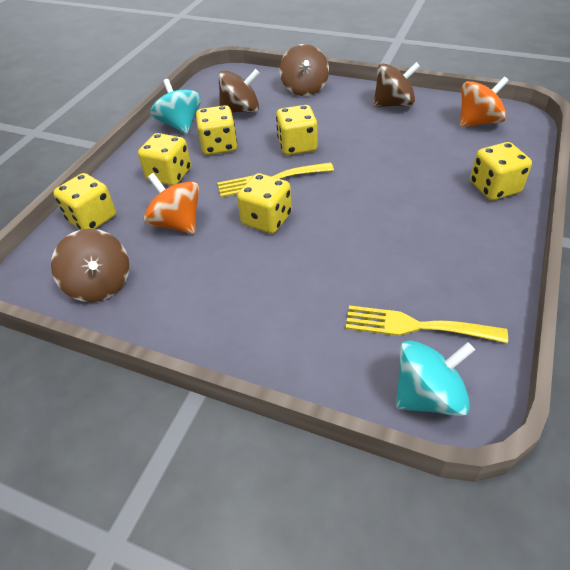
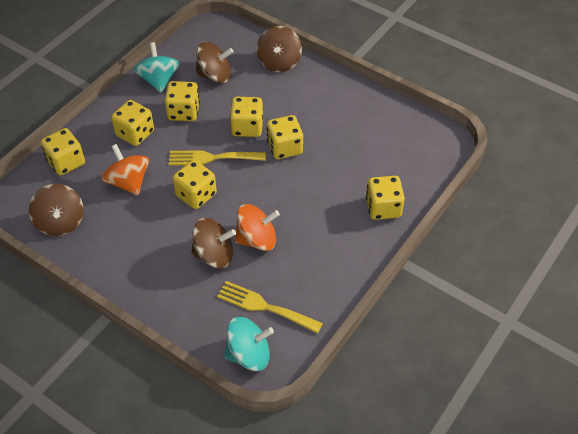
camera: 10 degrees right, 5 degrees up
(349, 155) = (284, 148): none -> yellow dice
(393, 104) = (348, 100): brown spinning top -> brown spinning top (214, 255)
(478, 122) = (409, 138): orange spinning top -> orange spinning top (257, 239)

